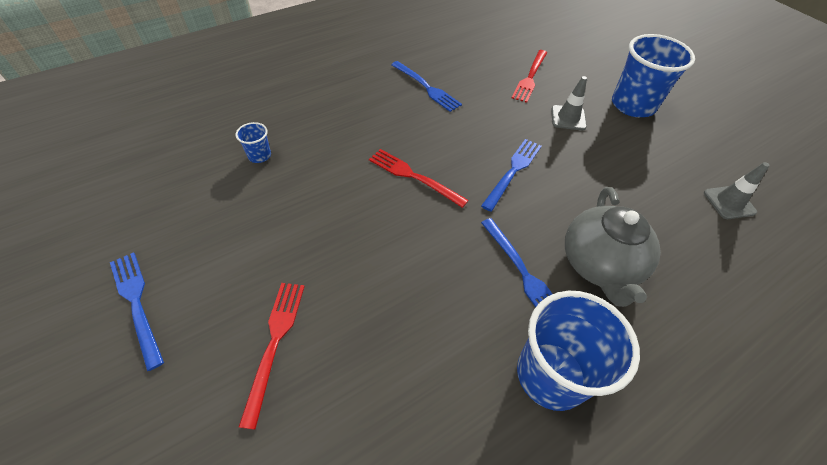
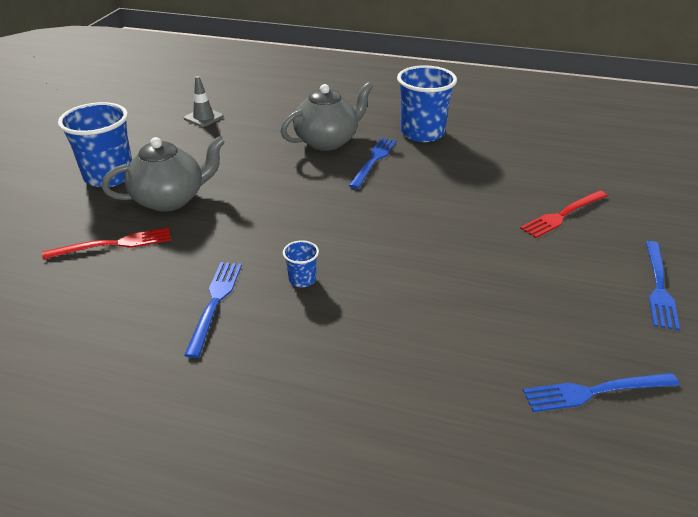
camera: 130 degrees left, 15 degrees down
(259, 156) = (475, 345): blue cup -> blue cup (302, 279)
(413, 176) = (358, 239): red fork -> none
(513, 171) = (283, 198): blue fork -> blue fork (595, 391)
(568, 118) = (170, 199): grey traffic cone -> grey teapot

